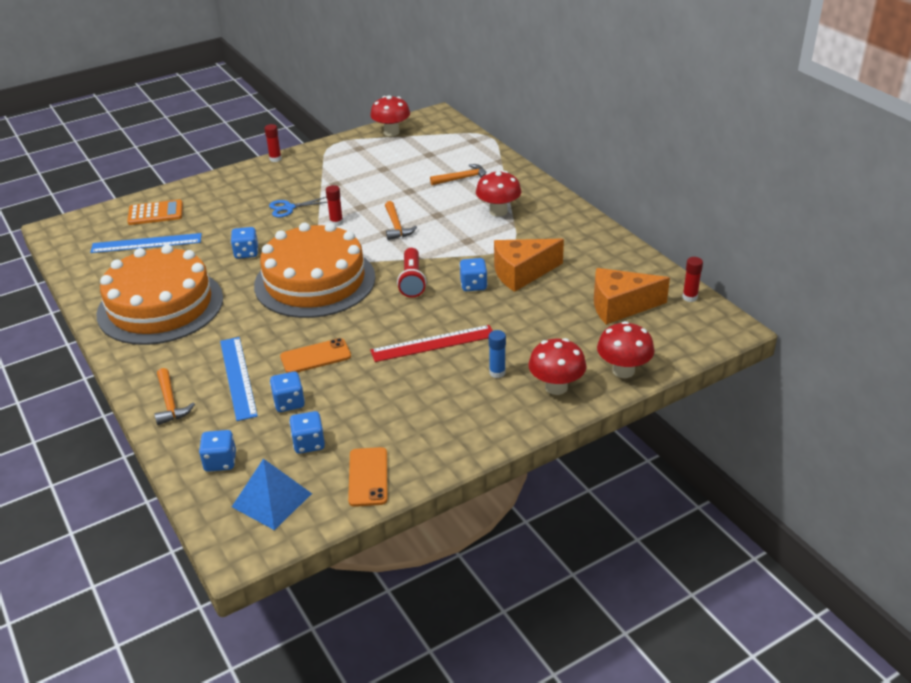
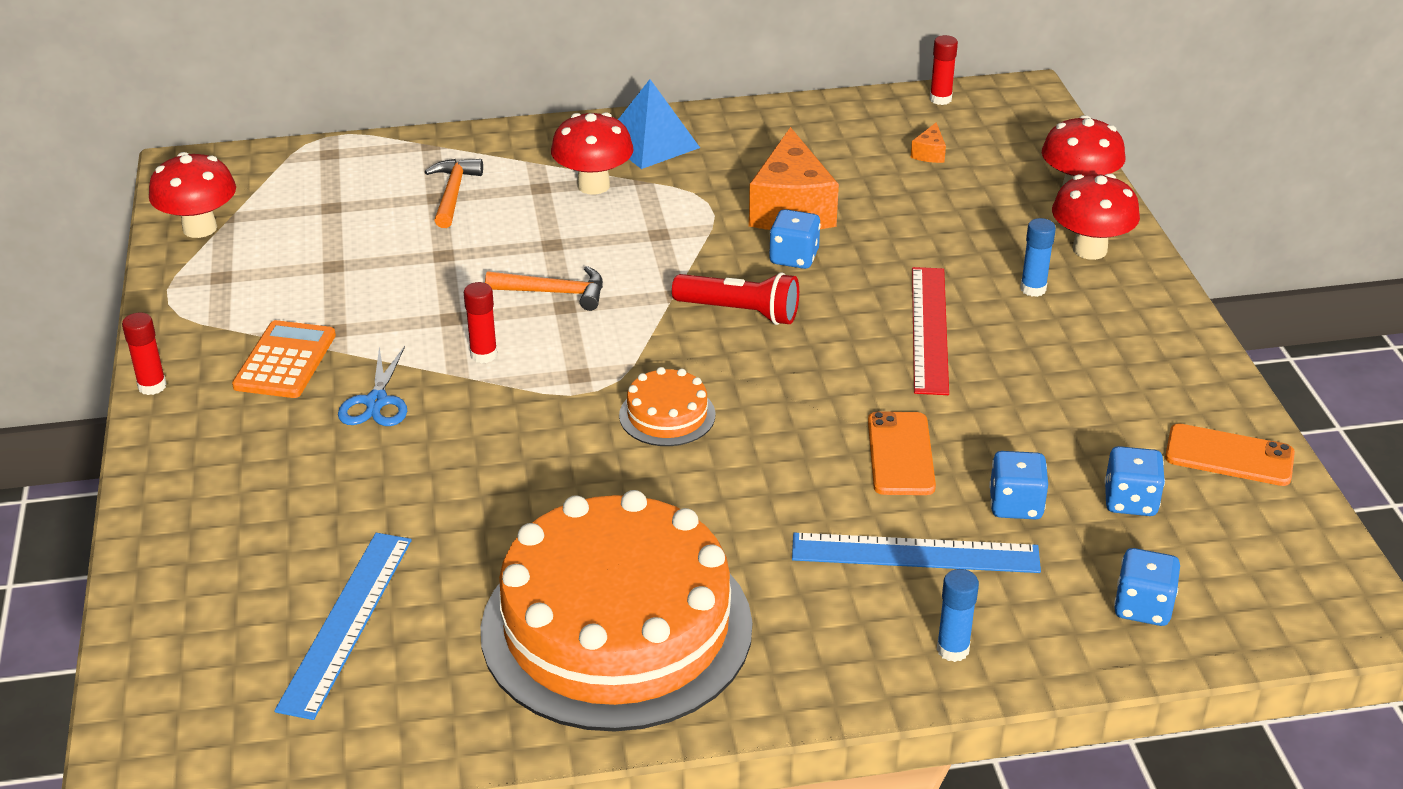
camera: 70 degrees left, 0 degrees up
(155, 213) = (223, 593): orange calculator -> orange calculator (285, 361)
(170, 403) = (952, 649): orange hammer -> blue glue stick
(246, 253) = (503, 483): blue dice -> none
(272, 500) = (1254, 563): blue pyramid -> blue pyramid (651, 143)
(315, 281) = (667, 415): orange cake -> orange cake, size x0.41
(620, 306) = (929, 153): orange cheese -> orange cheese, size x0.41

